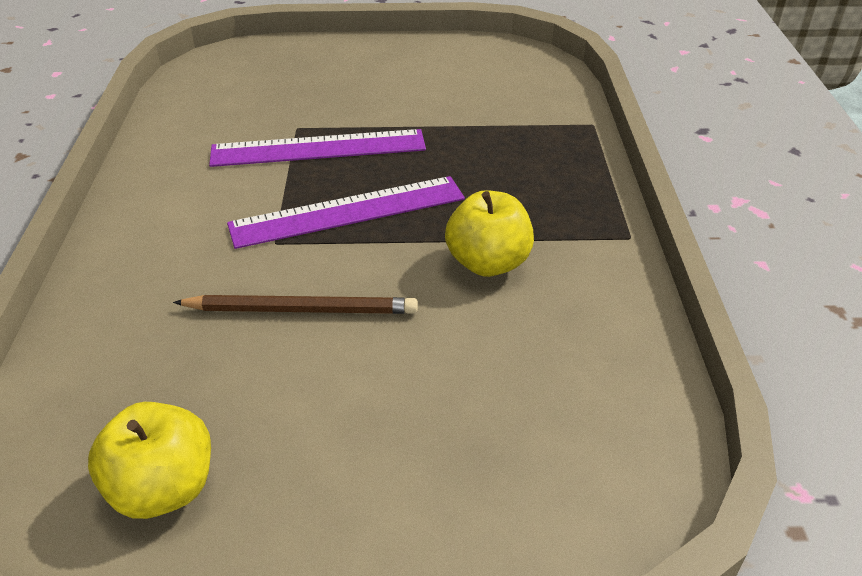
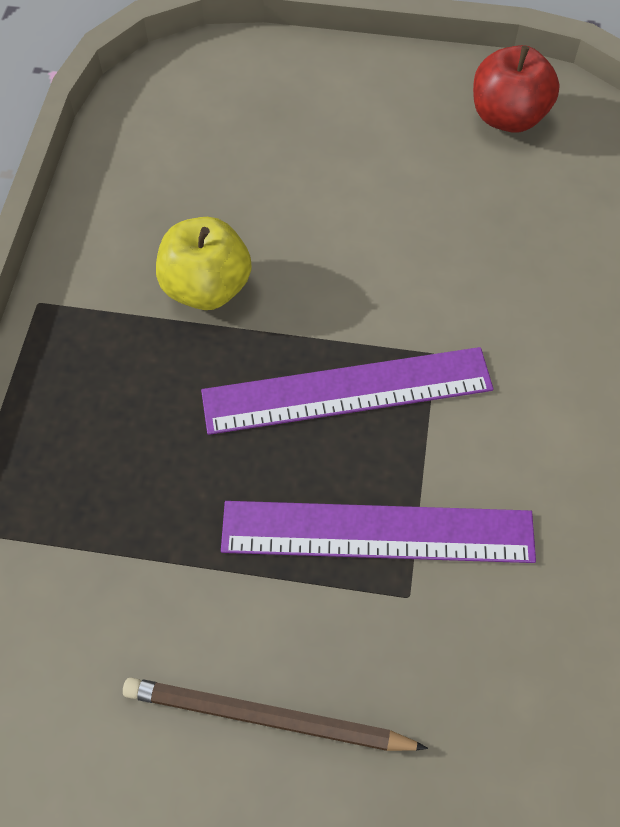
camera: 170 degrees left, 20 degrees up
(163, 489) = (507, 117): yellow apple -> red apple
(301, 309) = (406, 257): brown pencil -> brown pencil (267, 718)

